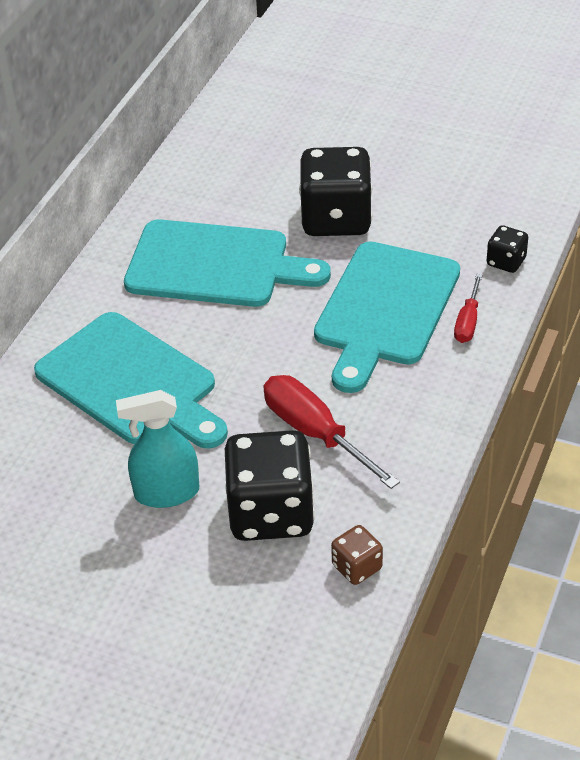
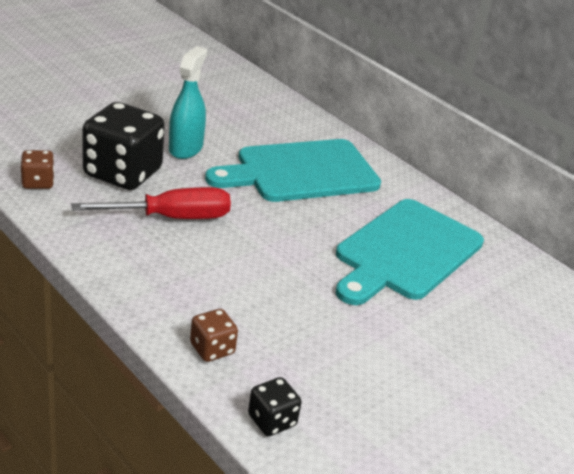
camera: 110 degrees right, 10 degrees down
(336, 219) = (424, 342): black dice -> none
(385, 309) = (273, 310): turquoise cutting board -> none
(468, 321) = (212, 349): red screwdriver -> brown dice

